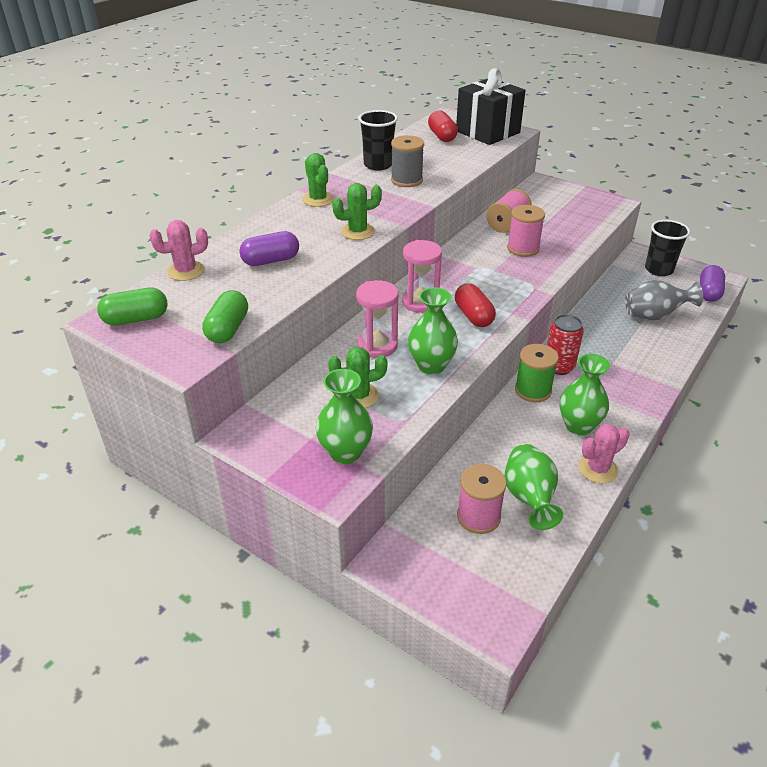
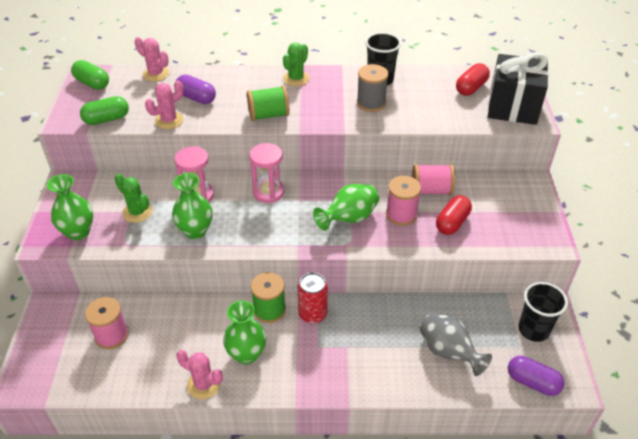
camera: 55 degrees right, 5 degrees up
(288, 289) = (169, 120): none -> pink cactus
(358, 232) = (268, 115): green cactus -> green spool
(473, 316) = (275, 226): red capsule -> red capsule (452, 223)
(529, 498) = (146, 355): green vase -> green vase (349, 219)
(708, 292) = (532, 382): purple capsule -> purple capsule turned 45 degrees clockwise

